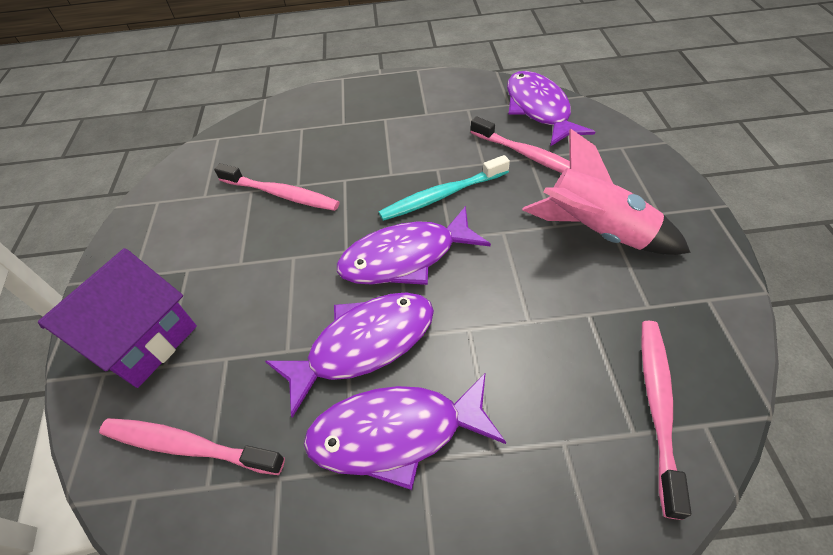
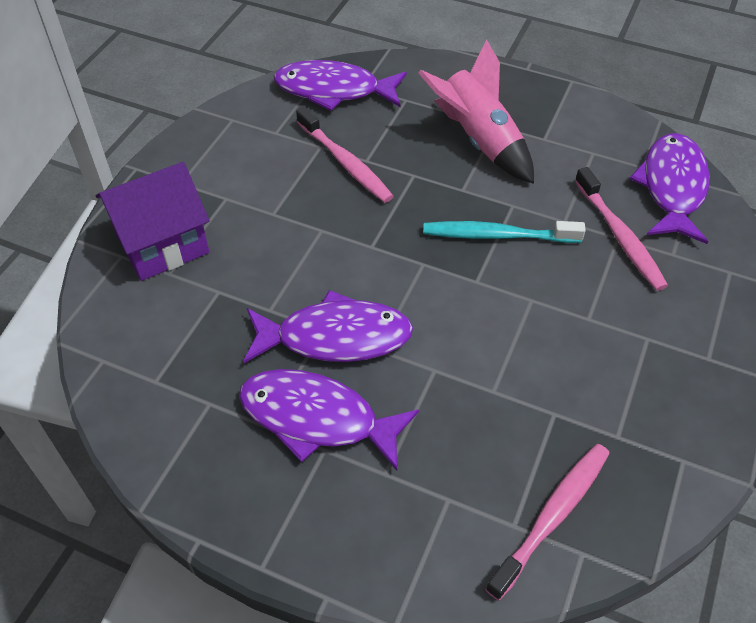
camera: 25 degrees right, 0 degrees up
(187, 446) = (156, 344): pink toothbrush -> none
(405, 257) = (421, 279): purple fish -> purple fish (333, 90)
(595, 232) = (624, 344): pink rocket -> pink rocket (478, 141)

